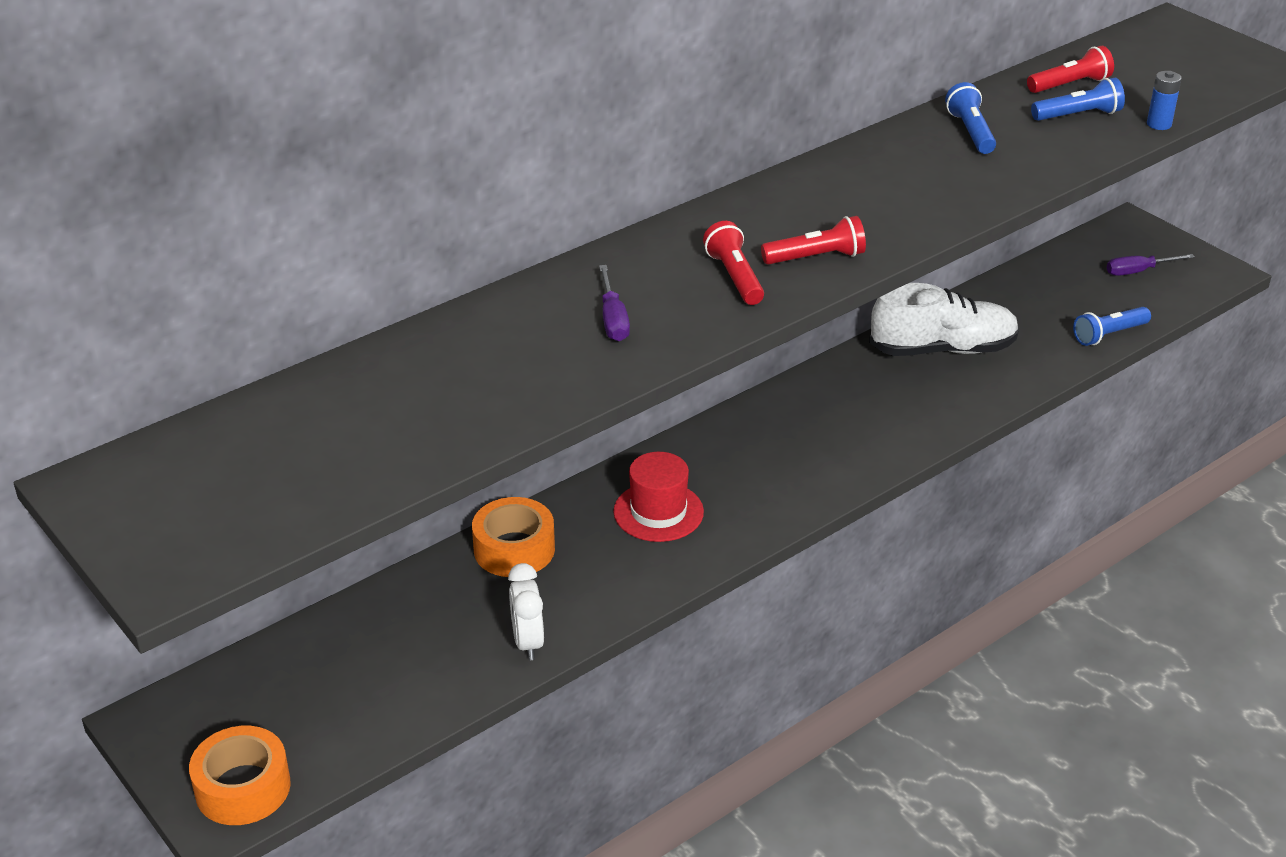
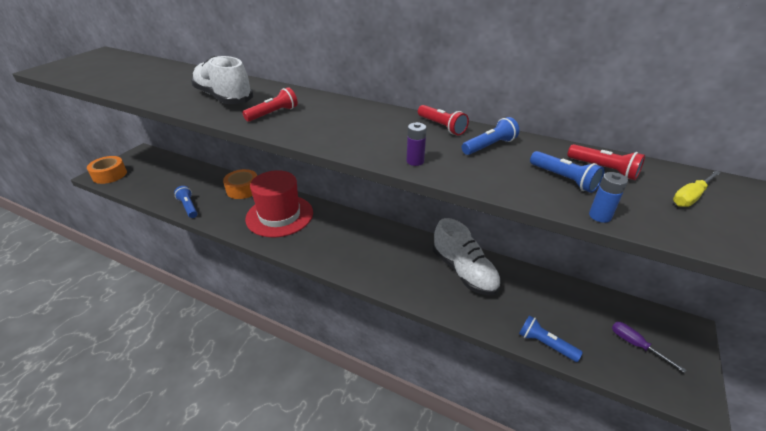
camera: 65 degrees right, 0 degrees up
(528, 642) = (188, 207): white clock -> blue flashlight
(613, 319) = (224, 97): purple screwdriver -> white shoe
(658, 512) = (279, 215): red hat -> red hat, size x1.66
(816, 257) = (304, 128): red flashlight -> red flashlight (441, 127)
(980, 194) = (415, 161): none -> purple battery
(1148, 64) = (691, 197): none -> yellow screwdriver

